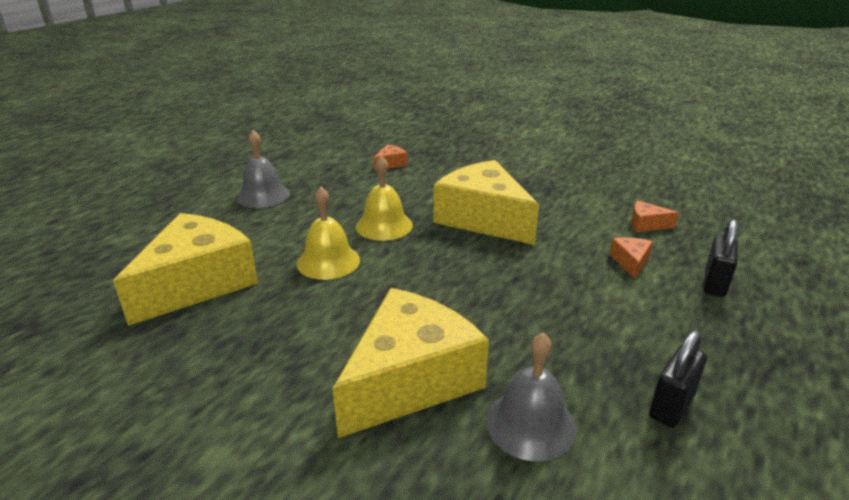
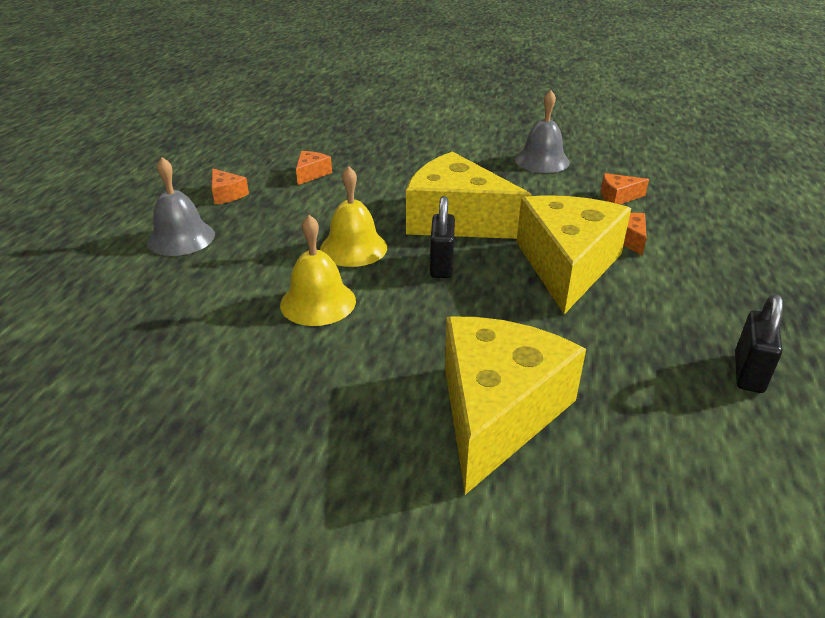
camera: 20 degrees left, 5 degrees up
(197, 283) = (174, 363): yellow cheese -> yellow cheese (567, 265)
(317, 169) = (227, 194): none -> orange cheese
(530, 424) = (640, 425): grey bell -> grey bell (542, 161)
(714, 283) = (713, 245): black padlock -> black padlock (441, 265)

